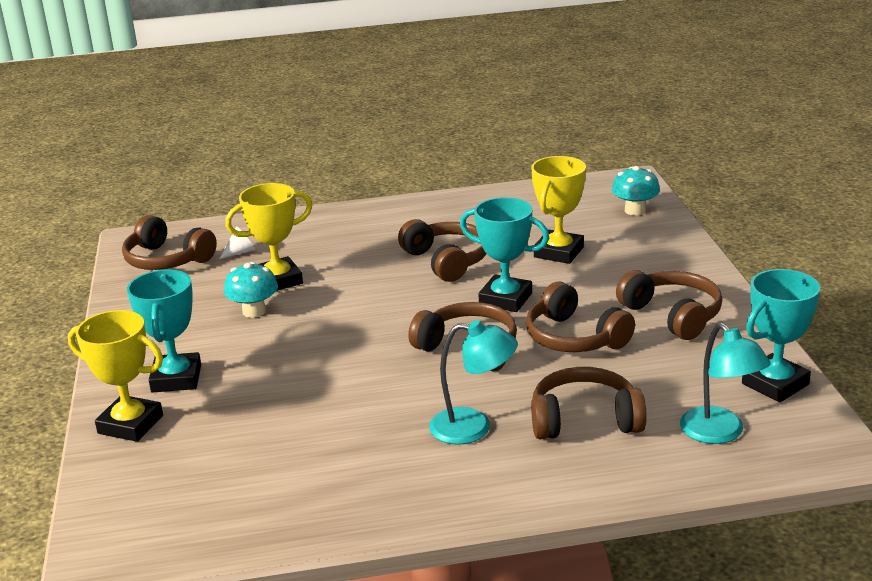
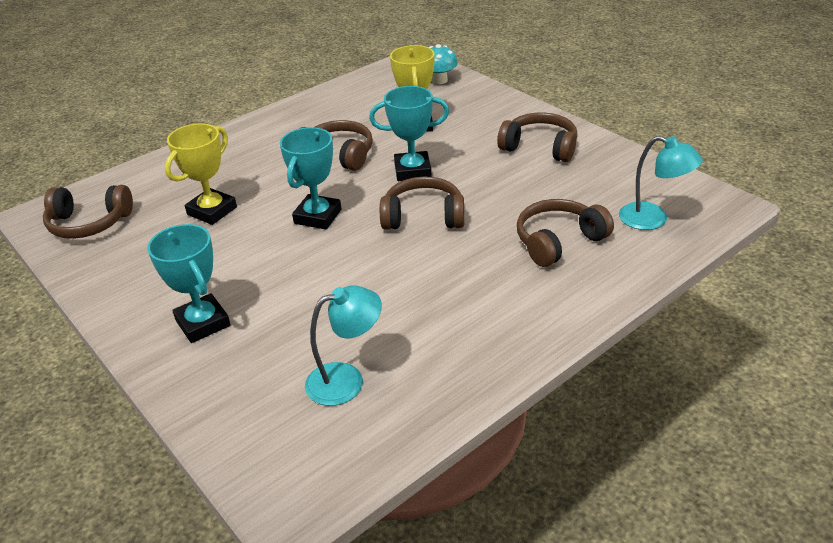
camera: 30 degrees left, 10 degrees up
(130, 424) = (200, 378): yellow trophy -> none
(240, 252) = (154, 197): white cone -> none
(254, 311) = (216, 243): turquoise mushroom -> none
(473, 427) = (487, 275): turquoise lamp -> turquoise lamp (346, 380)
(574, 338) = (491, 184): brown headphones -> none
(775, 384) = (651, 174): turquoise trophy -> turquoise trophy (317, 216)

